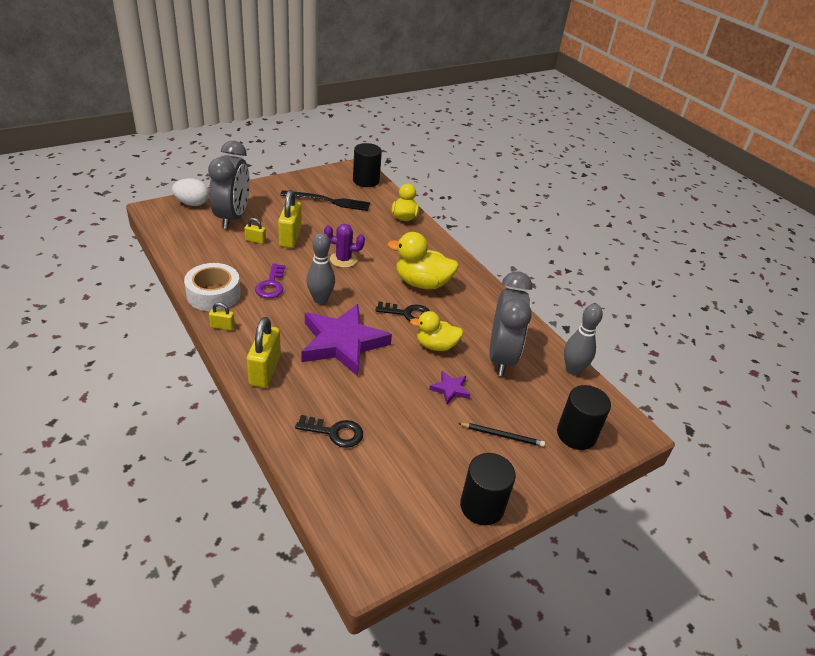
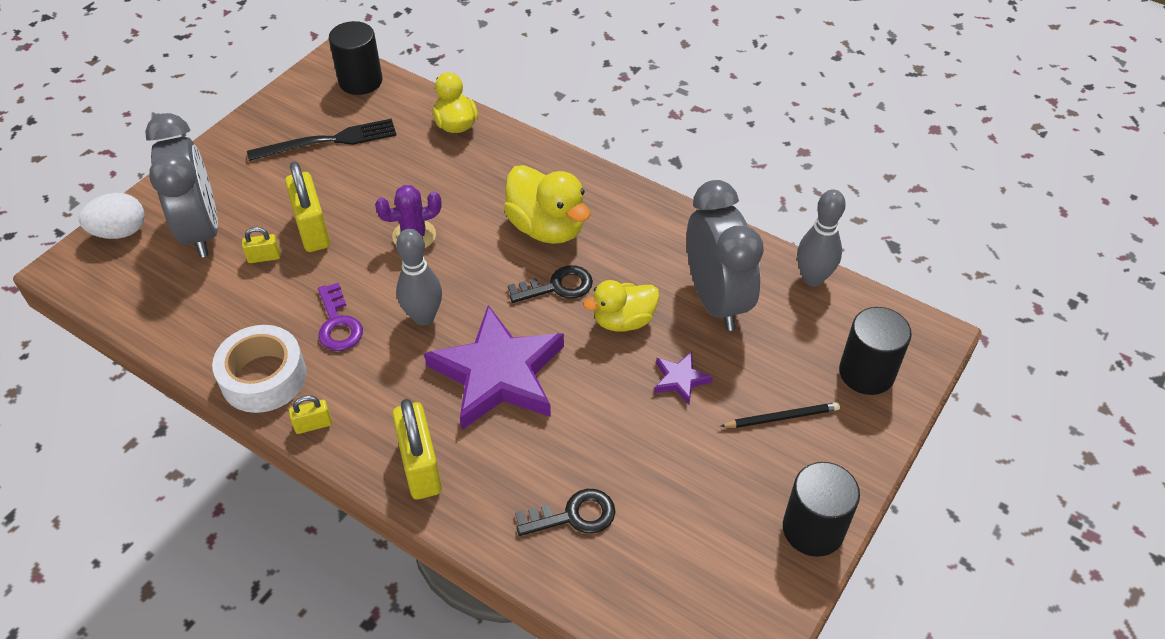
camera: 20 degrees left, 10 degrees up
(422, 283) = (547, 228): yellow duck -> yellow duck turned 120 degrees counterclockwise

